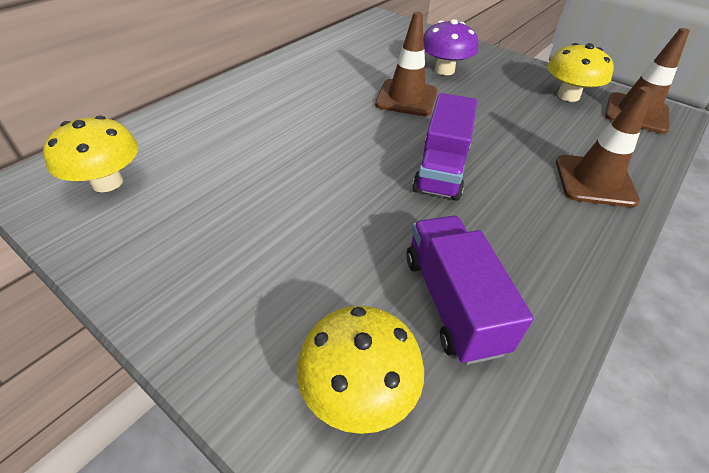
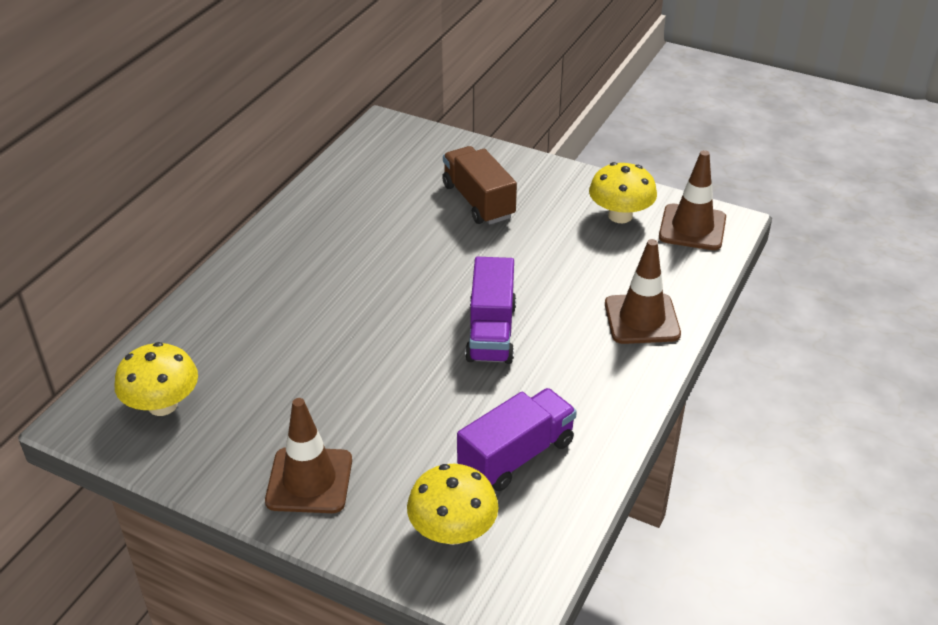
camera: 10 degrees left, 5 degrees down
(406, 98) = (441, 249): brown traffic cone -> brown traffic cone (309, 480)
(444, 70) = (478, 201): purple mushroom -> brown truck
(452, 302) = (516, 456): purple truck -> purple truck turned 75 degrees clockwise

